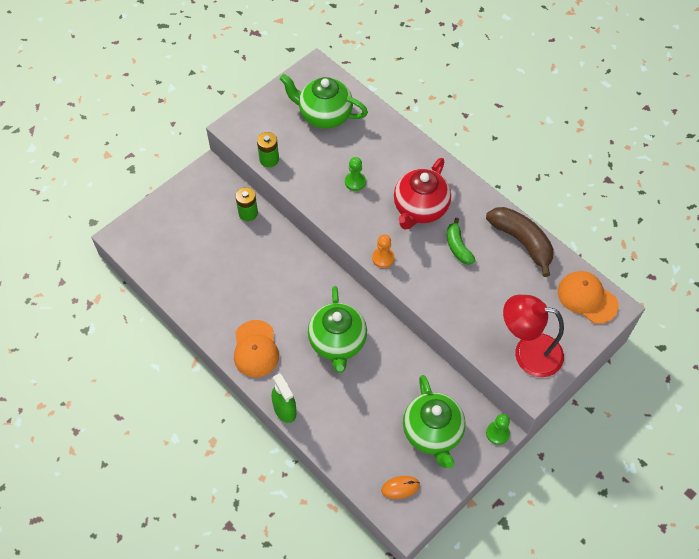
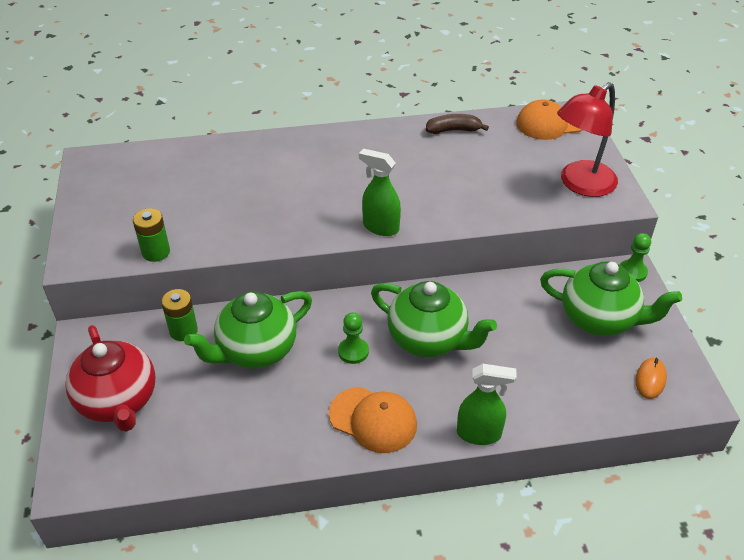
camera: 55 degrees left, 15 degrees down
(324, 115) = (155, 182): green teapot -> green teapot (256, 350)
(355, 182) = (265, 201): green pawn -> green pawn (353, 351)
(383, 258) = (380, 227): orange pawn -> green spray bottle
(420, 209) = (348, 173): red teapot -> red teapot (118, 401)
(458, 247) = (419, 170): green banana -> none
(521, 242) = (453, 130): brown banana -> brown banana, size x0.60

